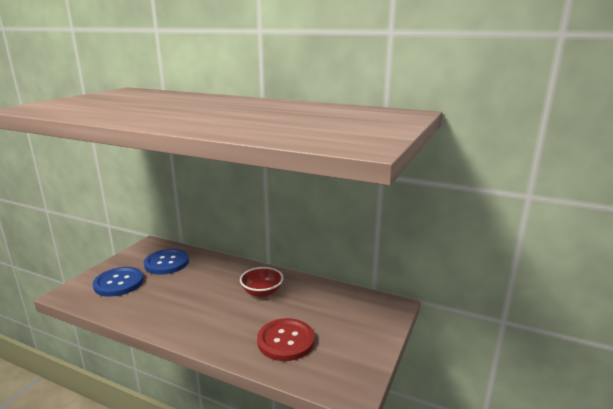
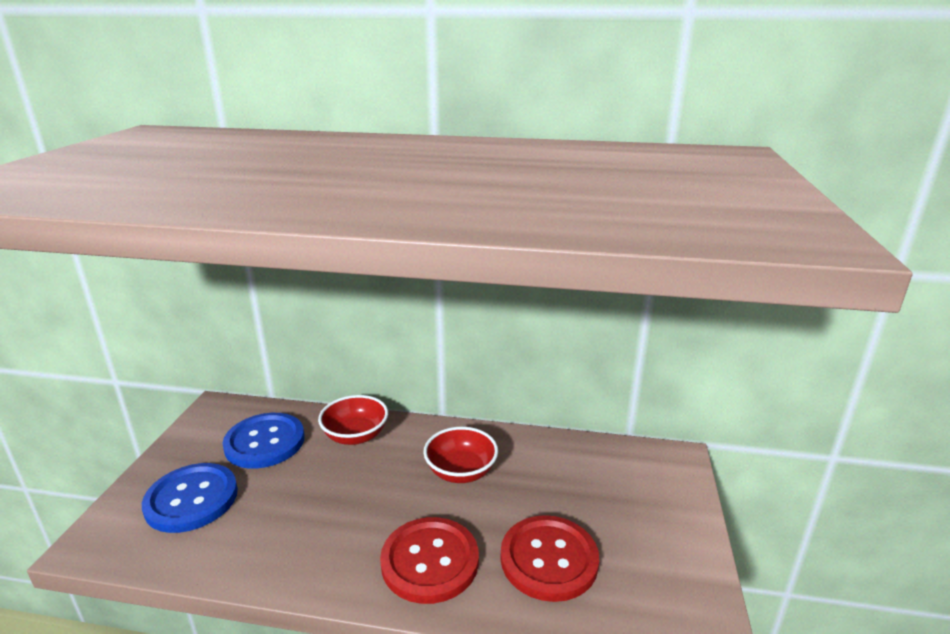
camera: 15 degrees left, 5 degrees up
(215, 266) = (355, 436): none -> red bowl
(221, 330) = (430, 561): none -> red button

